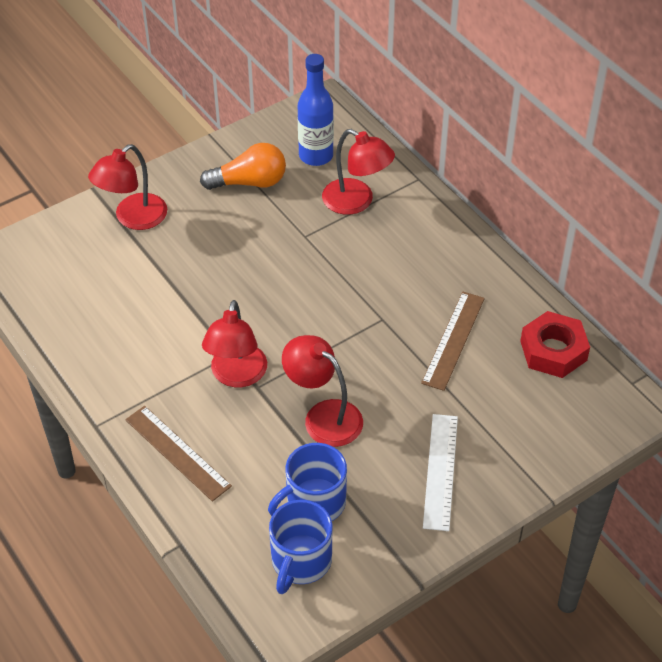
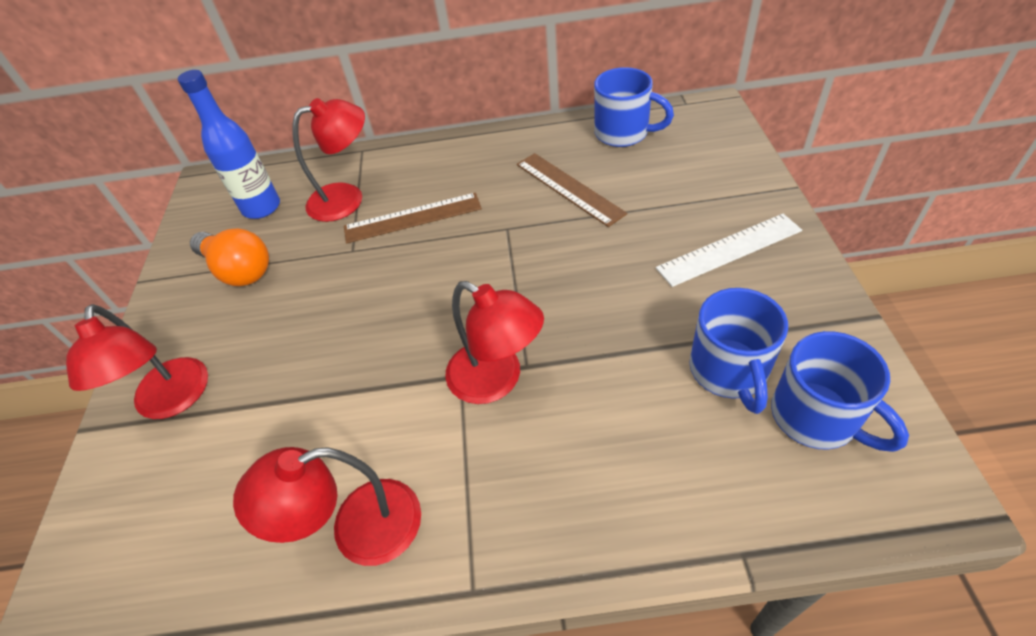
camera: 55 degrees left, 0 degrees up
(177, 452) = (580, 495): brown ruler -> brown ruler (412, 218)
(249, 182) = (239, 270): orange light bulb -> orange light bulb turned 105 degrees clockwise
(323, 416) = (606, 318): red lamp -> red lamp (358, 529)
(440, 471) = (729, 249): white ruler -> white ruler turned 60 degrees counterclockwise
(553, 351) = (623, 133): red nut -> blue mug

